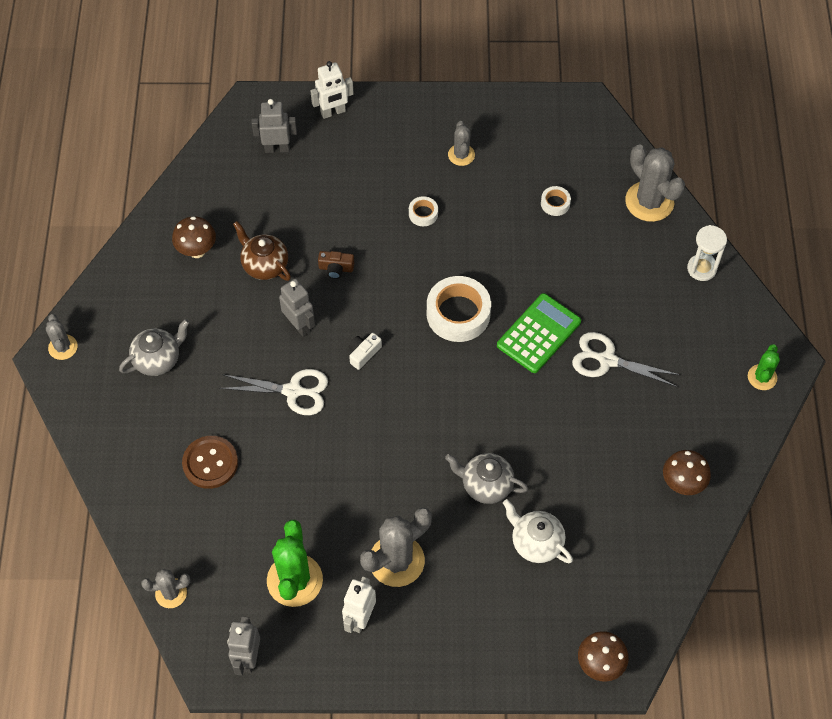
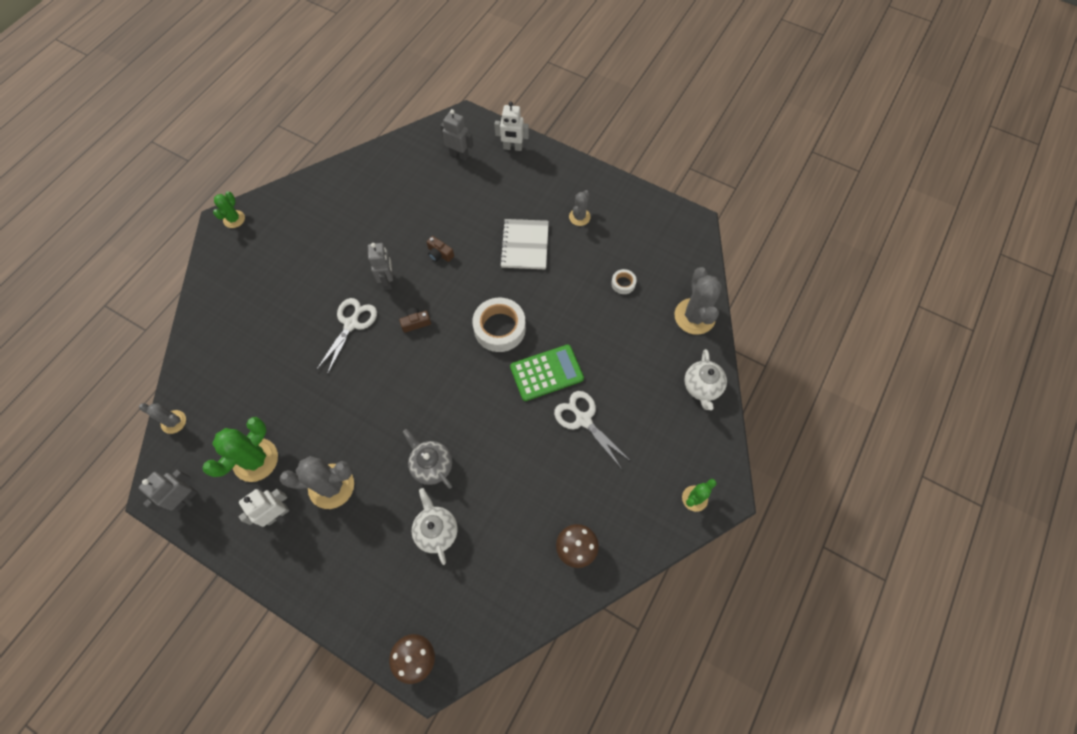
camera: 30 degrees right, 5 degrees up
(63, 347) = (234, 219): grey cactus -> green cactus
(158, 359) = (284, 257): grey teapot -> none
(197, 251) = (360, 197): brown mushroom -> none
(210, 463) = (264, 345): brown button -> none
(264, 265) = (395, 228): brown teapot -> none
(293, 391) = (351, 324): white scissors -> white scissors turned 105 degrees counterclockwise
(363, 353) = (416, 323): white camera -> brown camera
(423, 214) = (524, 245): white tape -> white notebook
(701, 268) = (702, 387): white hourglass -> white teapot

